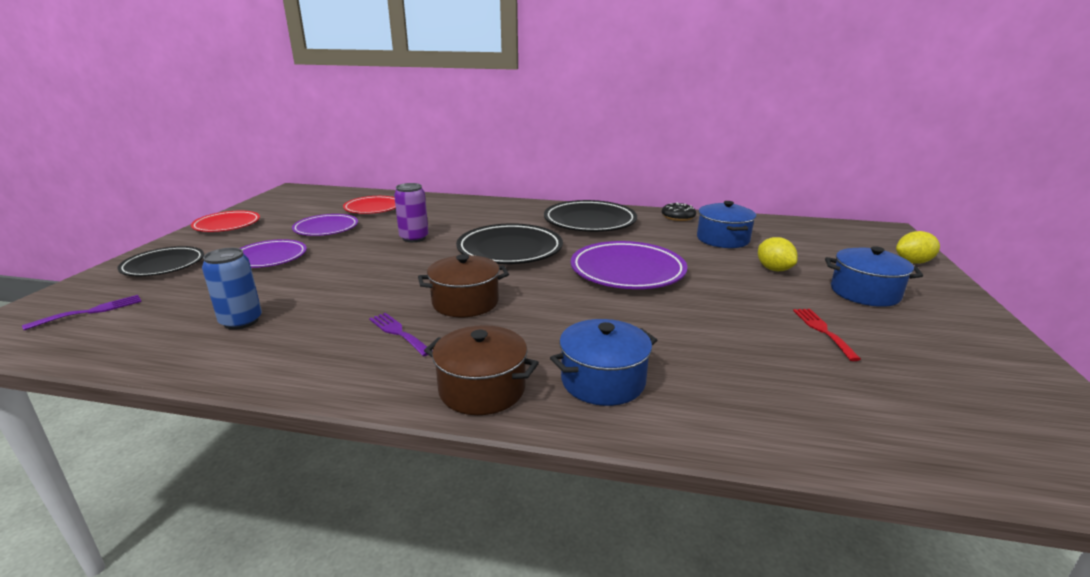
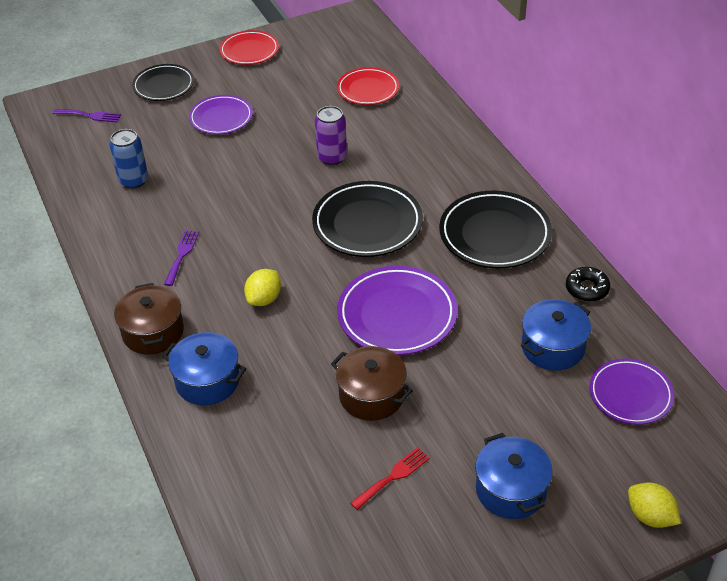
camera: 55 degrees right, 20 degrees up
(326, 229) = (298, 101): purple plate -> purple plate (630, 394)
(465, 302) = (250, 258): brown pot -> brown pot (371, 395)
(774, 269) = (505, 410): yellow lemon -> yellow lemon (264, 299)

